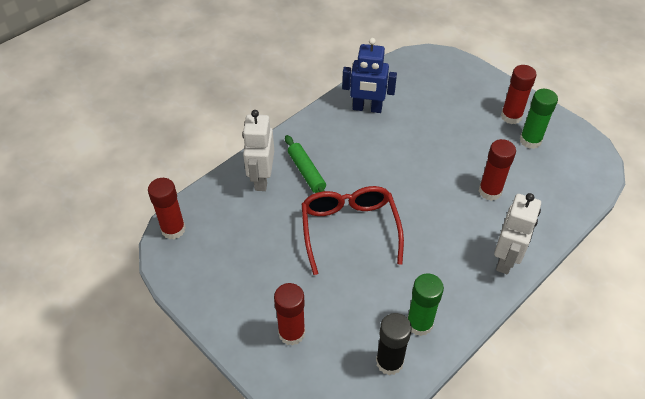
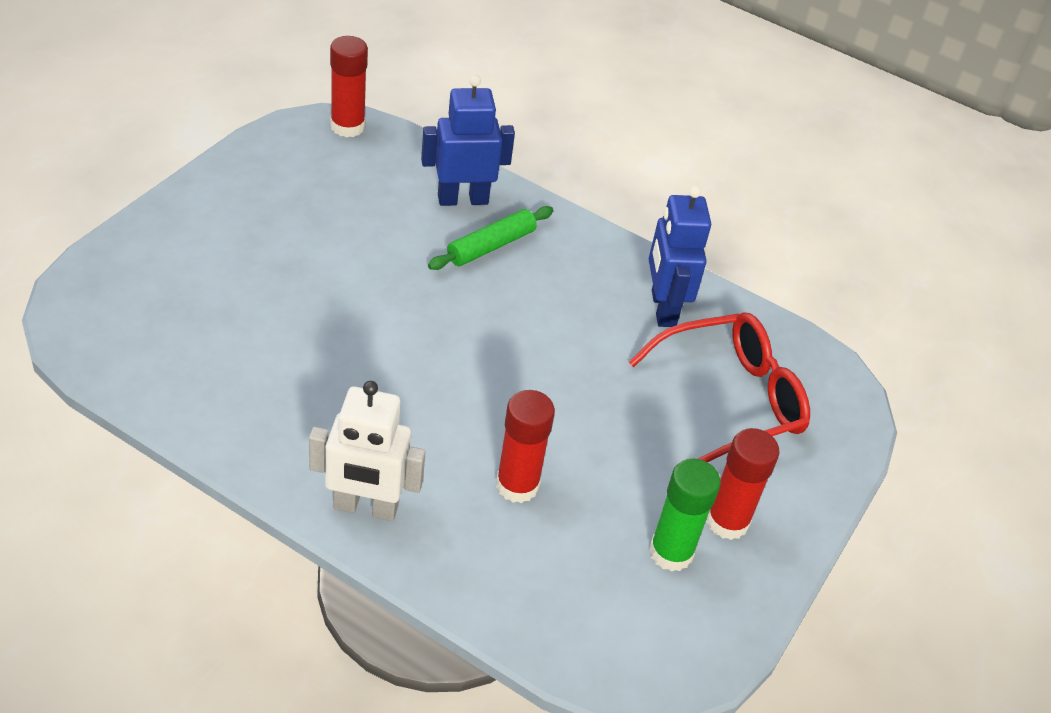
camera: 70 degrees right, 5 degrees down
(261, 179) = (462, 199): white robot -> blue robot
(291, 333) = (191, 257): red glue stick -> none
(349, 230) = (386, 304): red glasses -> red glasses (729, 399)
(389, 362) = (151, 362): black glue stick -> none
(419, 323) = (221, 394): green glue stick -> none

